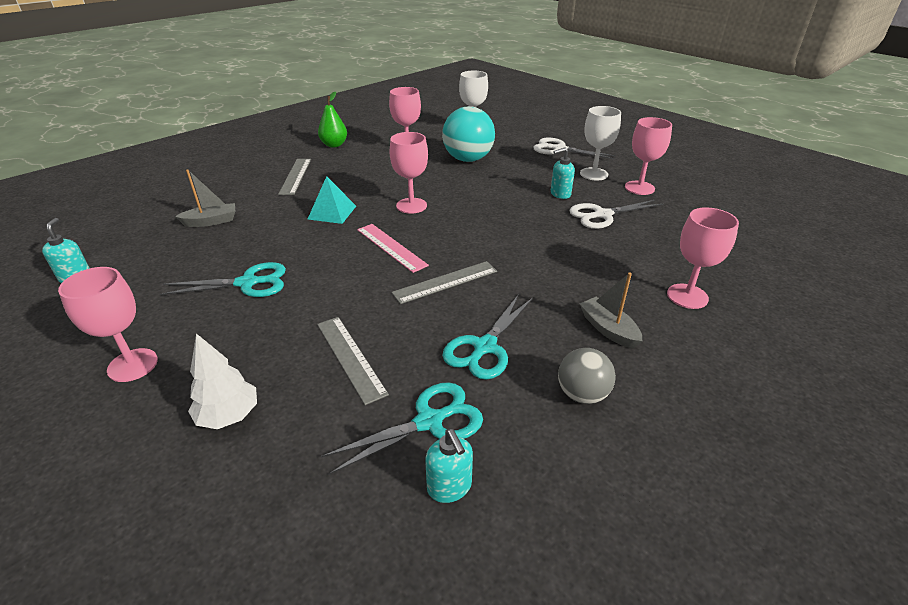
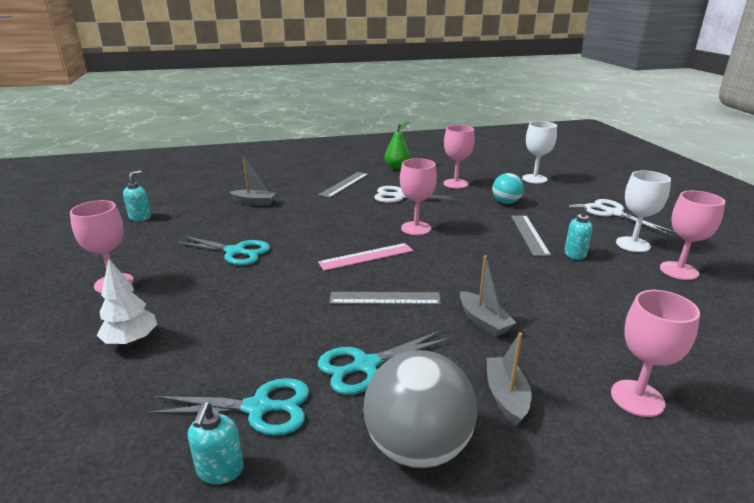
camera: 30 degrees right, 10 degrees down
(332, 212) = (345, 217): turquoise pyramid -> none
(350, 357) = (250, 331): grey ruler -> grey ruler (529, 235)
(391, 247) = (366, 256): pink ruler -> pink ruler turned 75 degrees clockwise
(468, 159) = (506, 202): turquoise ball -> turquoise ball, size x0.58
(542, 275) = (483, 321): none -> grey boat
(582, 394) = (417, 446): grey ball -> grey ball, size x1.74
(602, 215) = (605, 285): white scissors -> white scissors (400, 196)

